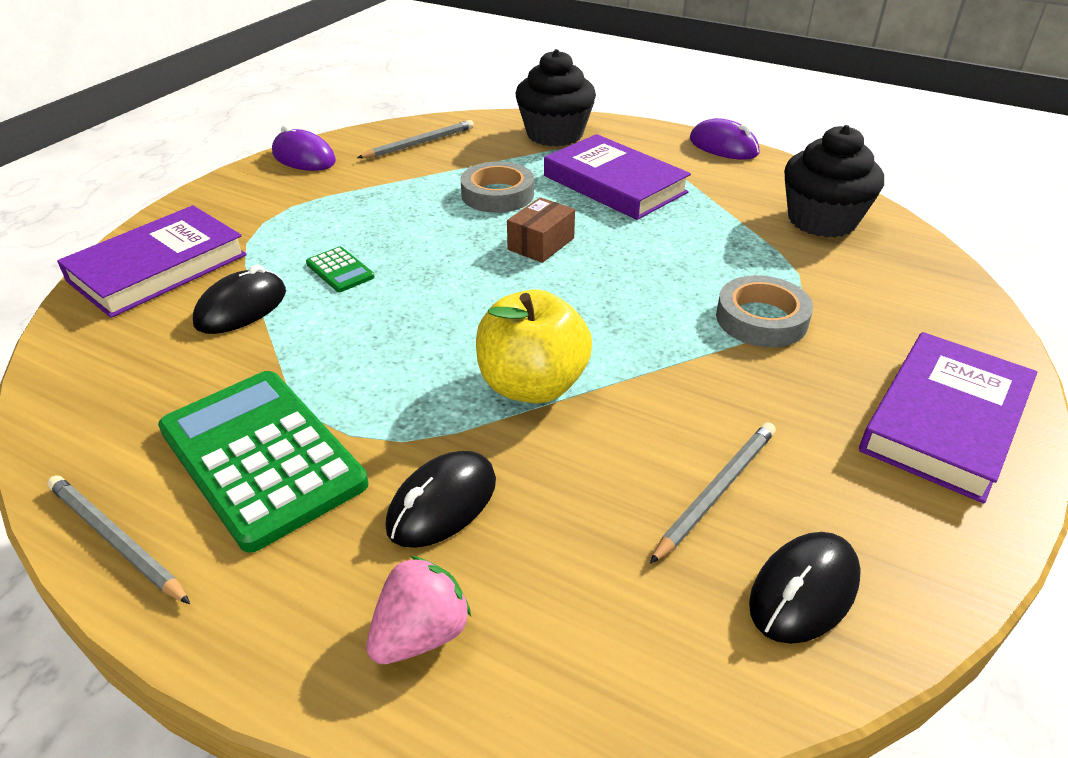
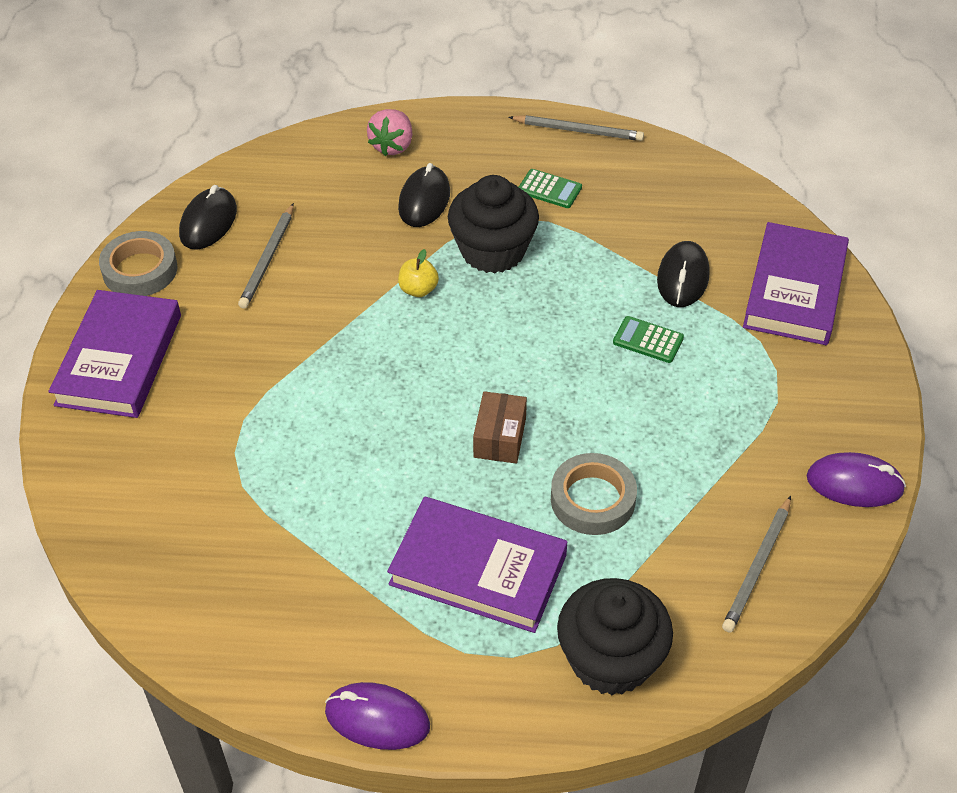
camera: 155 degrees right, 10 degrees up
(262, 457) = (549, 189): green calculator -> green calculator, size x0.42
(532, 385) = (418, 289): yellow apple -> yellow apple, size x0.47
(761, 319) = (267, 413): grey tape -> grey tape (140, 270)
(822, 220) = (227, 586): black cupcake -> black cupcake (493, 250)

